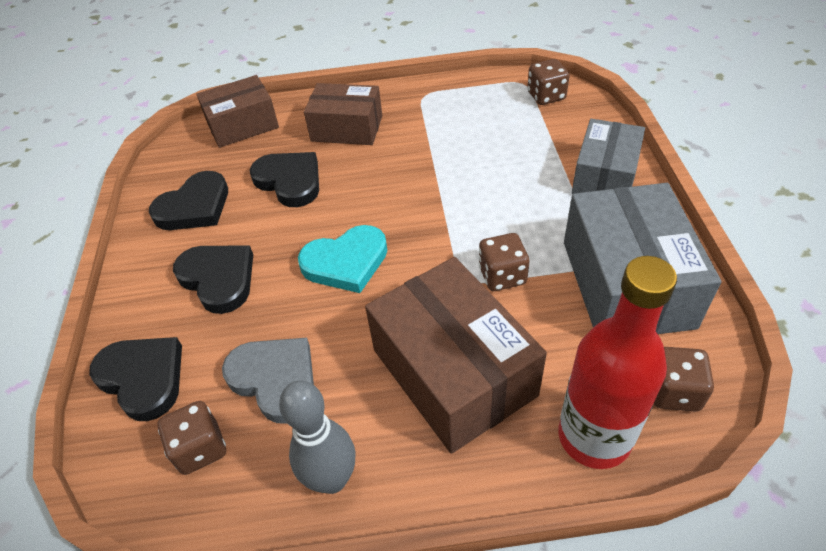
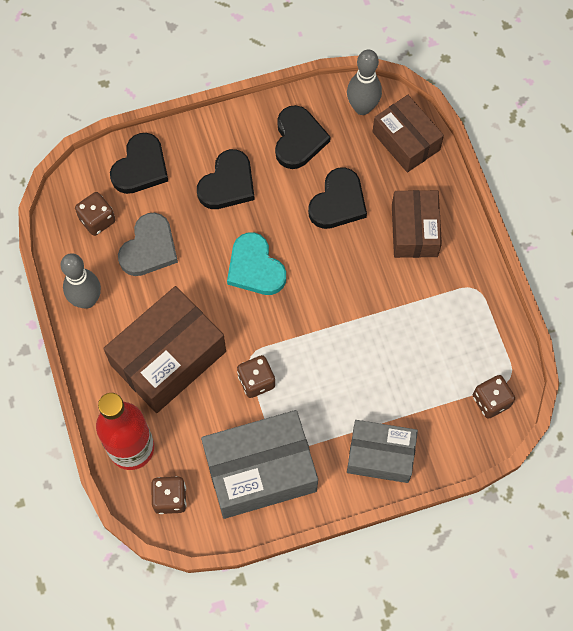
camera: 75 degrees right, 20 degrees up
(186, 152) = (362, 107): none -> grey bowling pin
(194, 207) = (298, 139): black heart -> black heart turned 120 degrees counterclockwise

